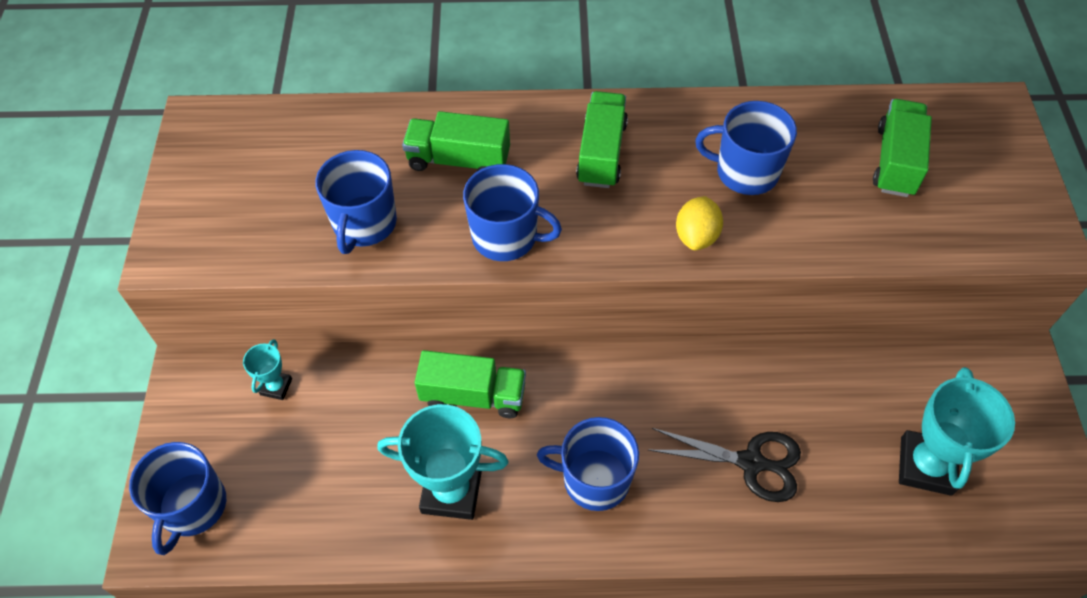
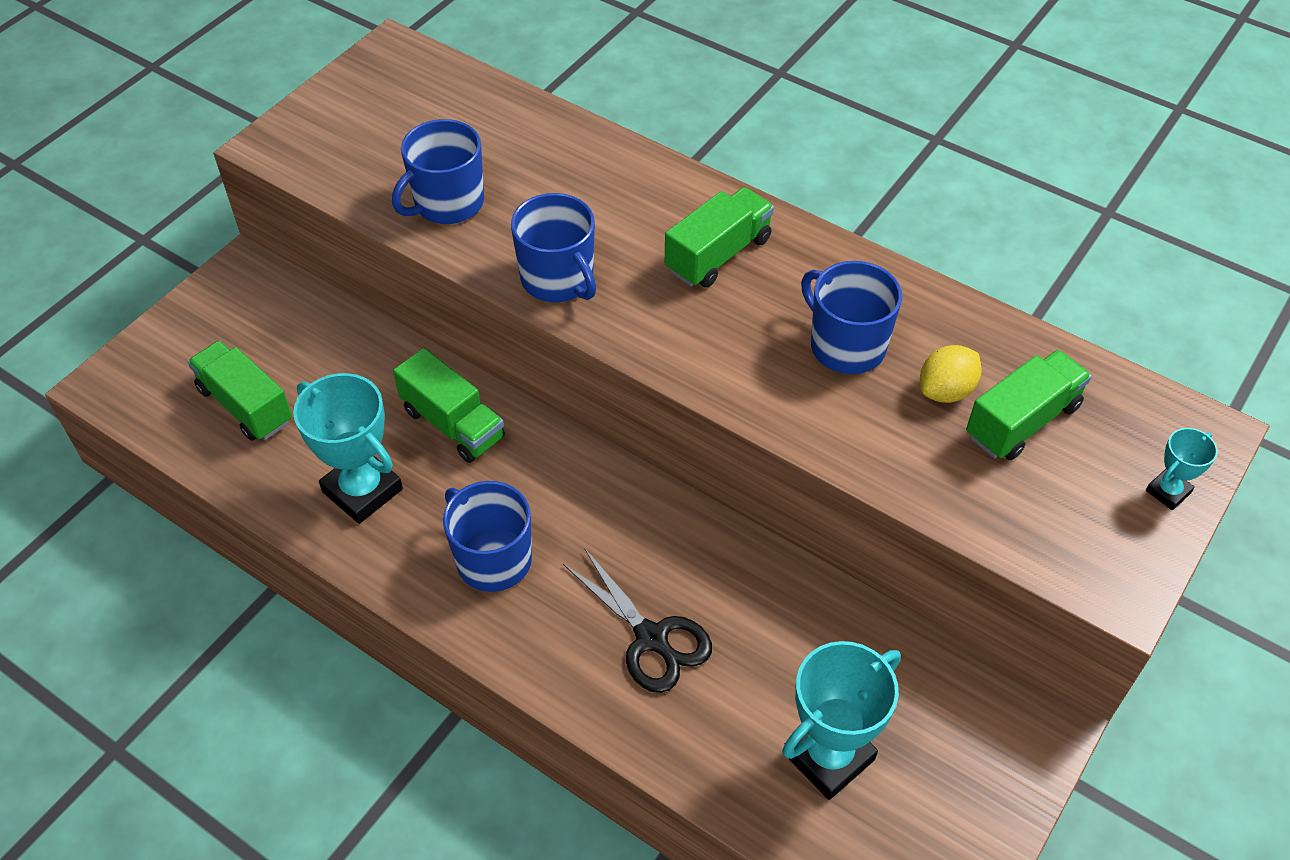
camera: 35 degrees right, 5 degrees down
(192, 507) = (157, 374): blue mug -> none
(276, 387) = (300, 320): turquoise trophy -> turquoise trophy (1168, 492)
(459, 160) = (579, 193): green truck -> green truck (245, 405)
(696, 236) = (736, 375): yellow lemon -> yellow lemon (945, 391)

